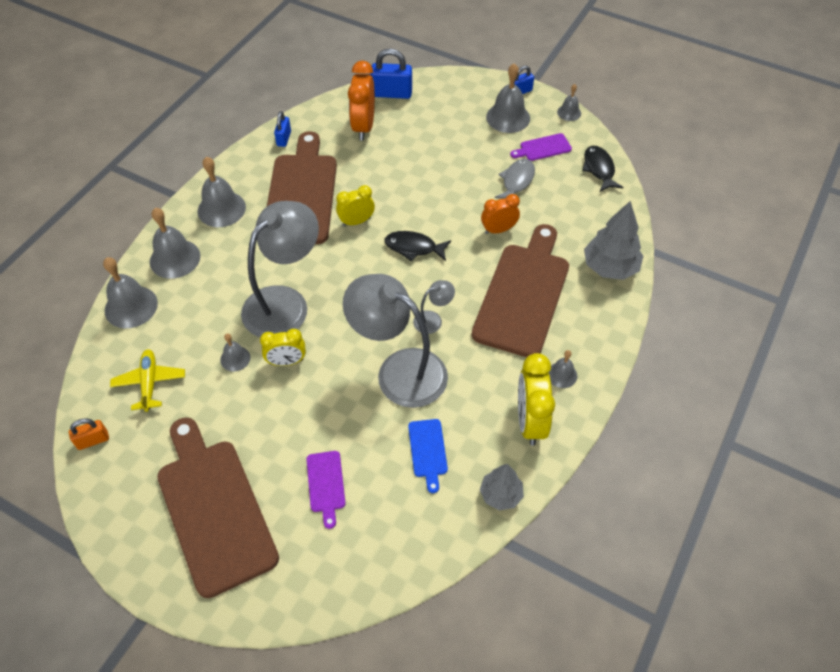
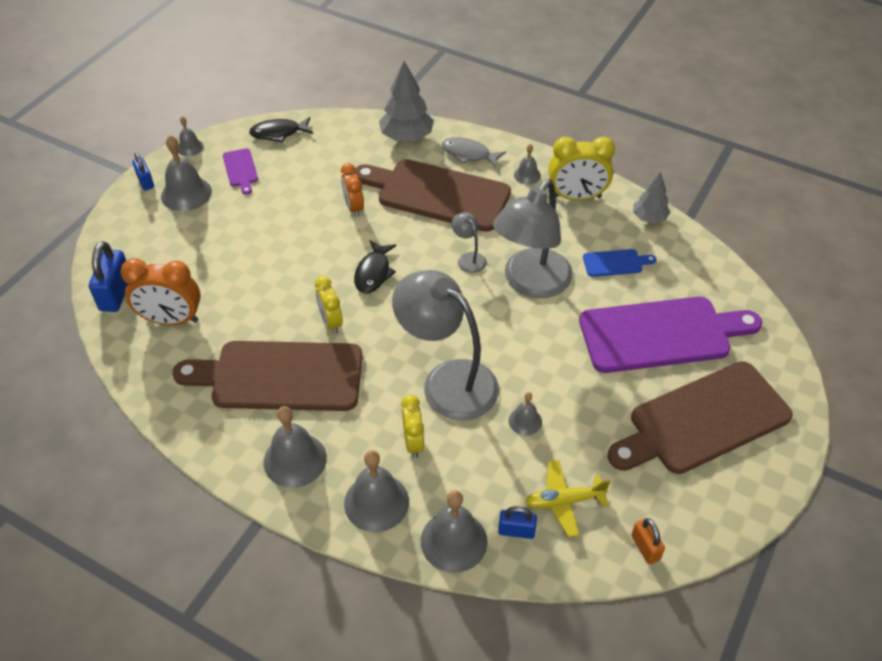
camera: 90 degrees left, 5 degrees down
(284, 138) = (175, 402): blue padlock -> blue padlock (516, 531)
(287, 362) = (526, 374): yellow clock -> yellow clock (413, 442)
(326, 484) = (661, 334): purple cutting board -> purple cutting board, size x2.35
(517, 181) = (287, 191): grey fish -> grey fish (469, 154)

